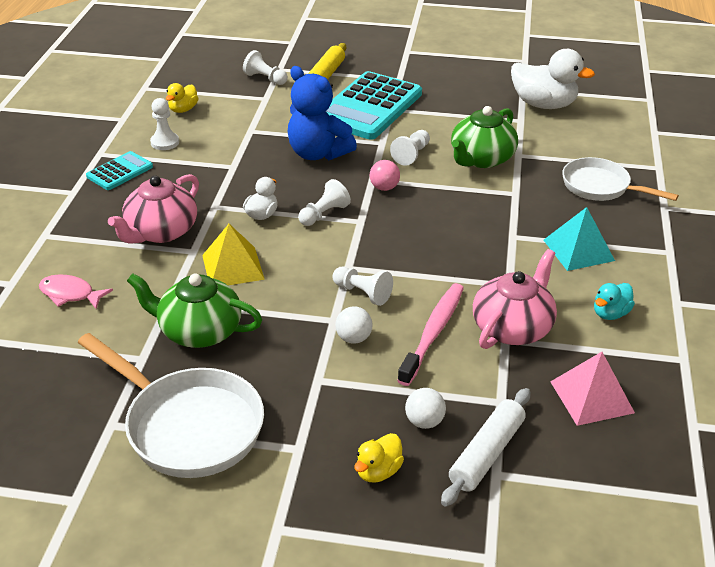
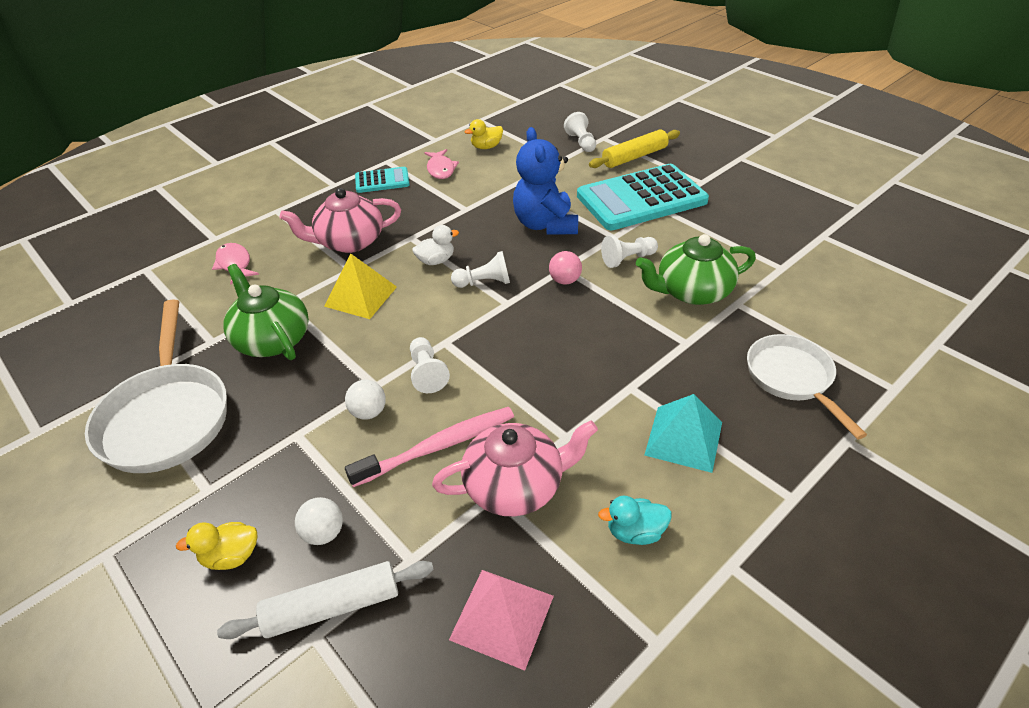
camera: 40 degrees right, 5 degrees up
(165, 142) = (441, 169): white pawn -> pink fish
(543, 104) = (828, 261): white duck -> none

